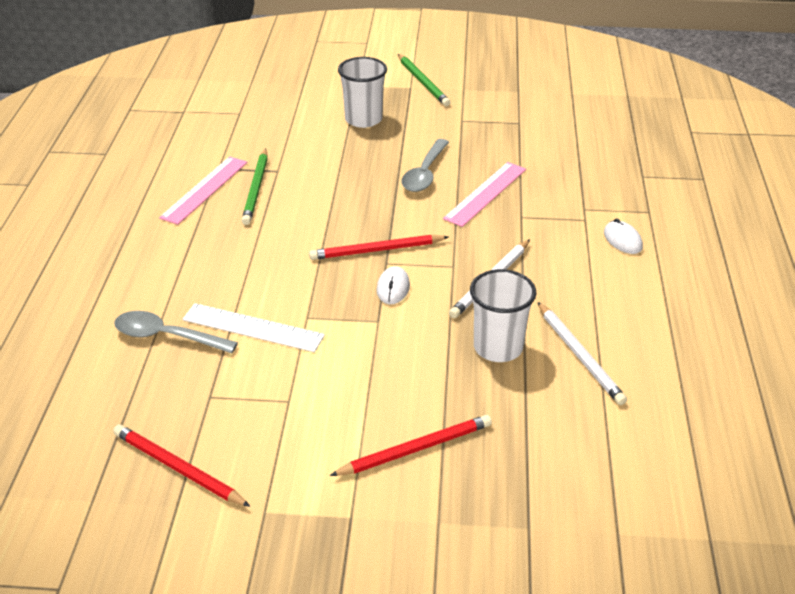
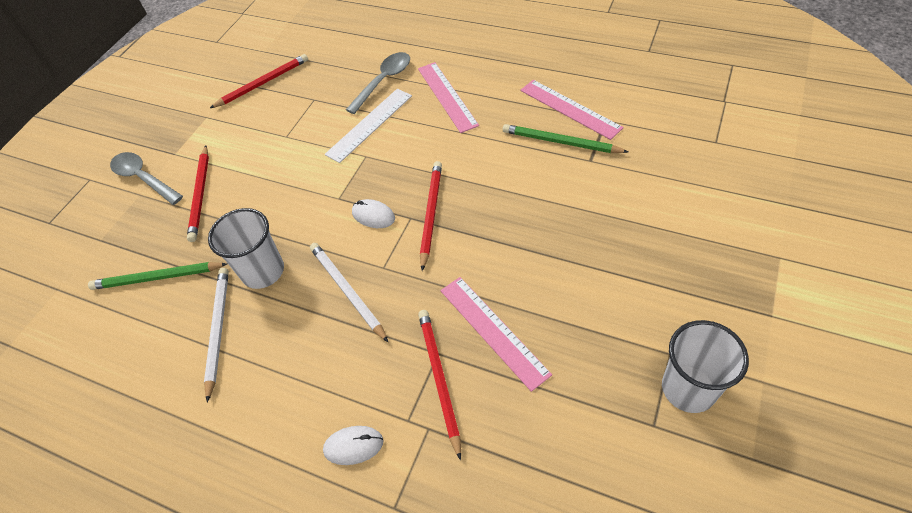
camera: 115 degrees right, 15 degrees up
(192, 276) = (447, 96): none -> pink ruler
(363, 119) = (686, 247): white cup -> white cup (688, 388)
(423, 82) = (787, 334): green pencil -> green pencil (157, 278)
(425, 173) = (551, 282): grey spoon -> grey spoon (143, 178)
(542, 211) = (439, 378): none -> red pencil
(580, 356) = (218, 330): white pencil -> white pencil turned 90 degrees clockwise

